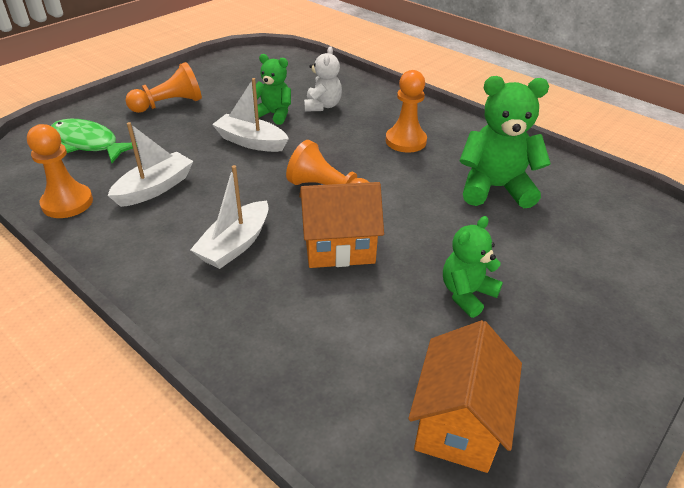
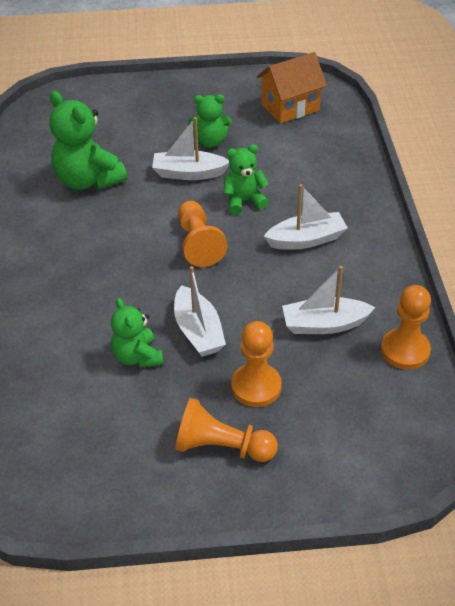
camera: 135 degrees left, 5 degrees up
(88, 143) = (348, 427): green fish -> none
(322, 106) = (79, 339): white teddy bear -> none
(339, 247) = (244, 201): orange house -> green teddy bear
(405, 141) = (77, 252): orange pawn -> orange pawn (256, 386)
(429, 244) = (188, 173): none -> white boat

